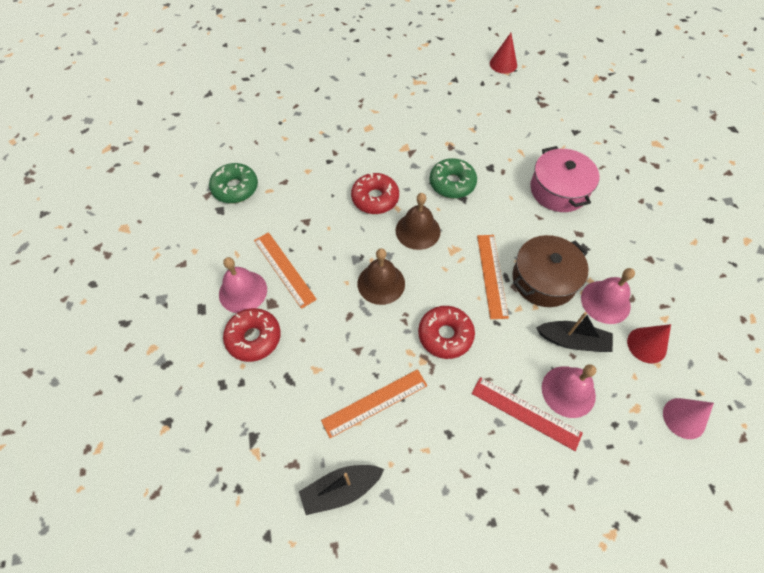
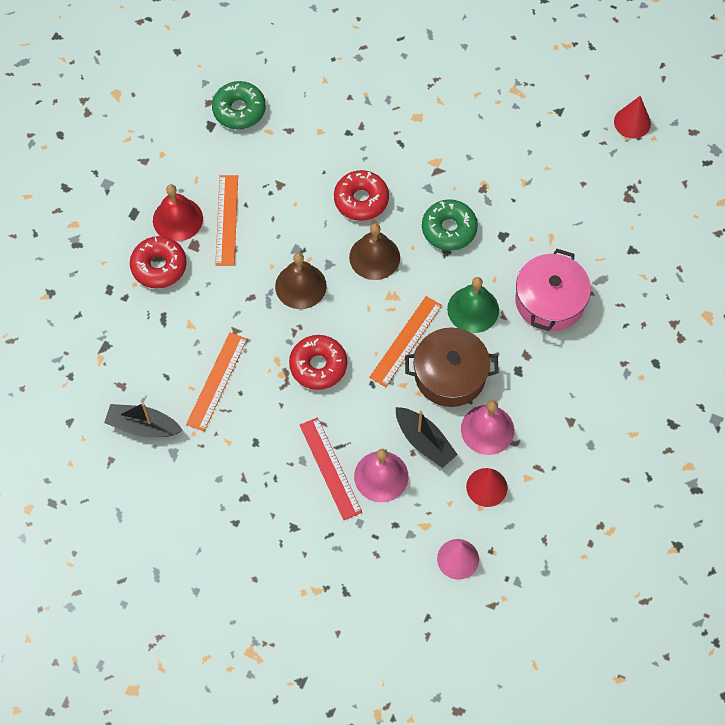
camera: 35 degrees right, 5 degrees up
(243, 291) = (177, 219): pink bell -> red bell
(375, 402) = (216, 381): orange ruler -> orange ruler turned 75 degrees counterclockwise
(516, 225) = (473, 309): none -> green bell

